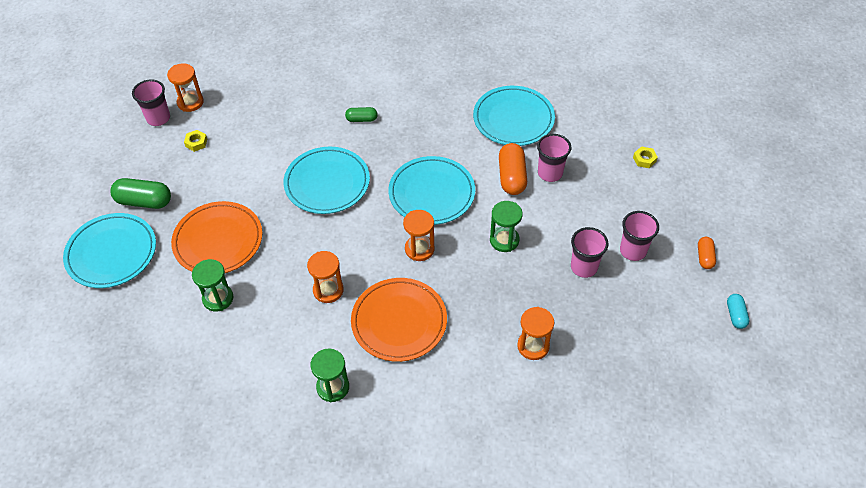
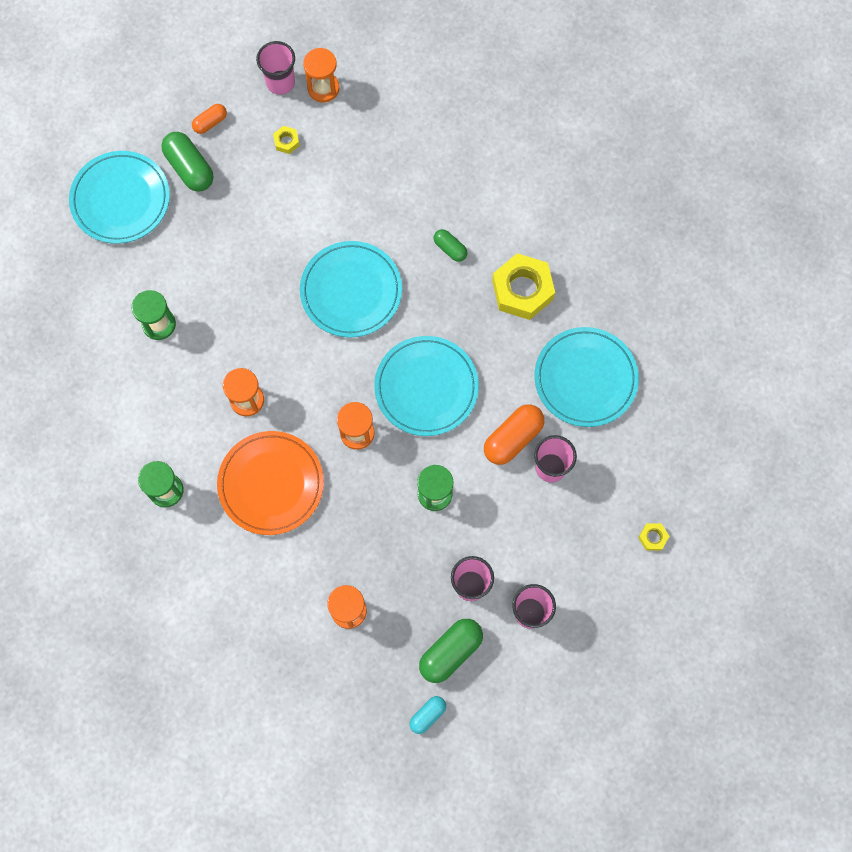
camera: 45 degrees right, 20 degrees up
(218, 241) = (210, 266): orange plate -> none
(427, 107) = (522, 290): none -> yellow nut
(618, 311) = (450, 652): none -> green capsule
(704, 257) = (584, 680): orange capsule -> orange capsule (210, 123)
(735, 315) = (542, 754): turquoise capsule -> turquoise capsule (427, 715)

